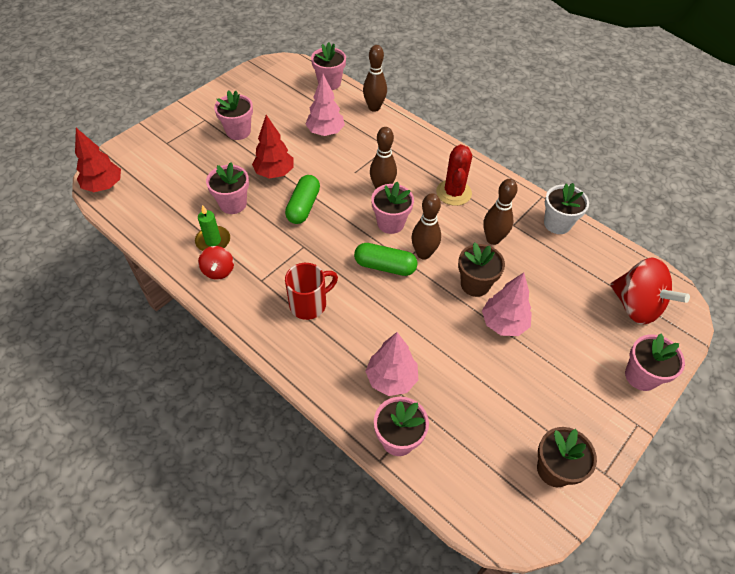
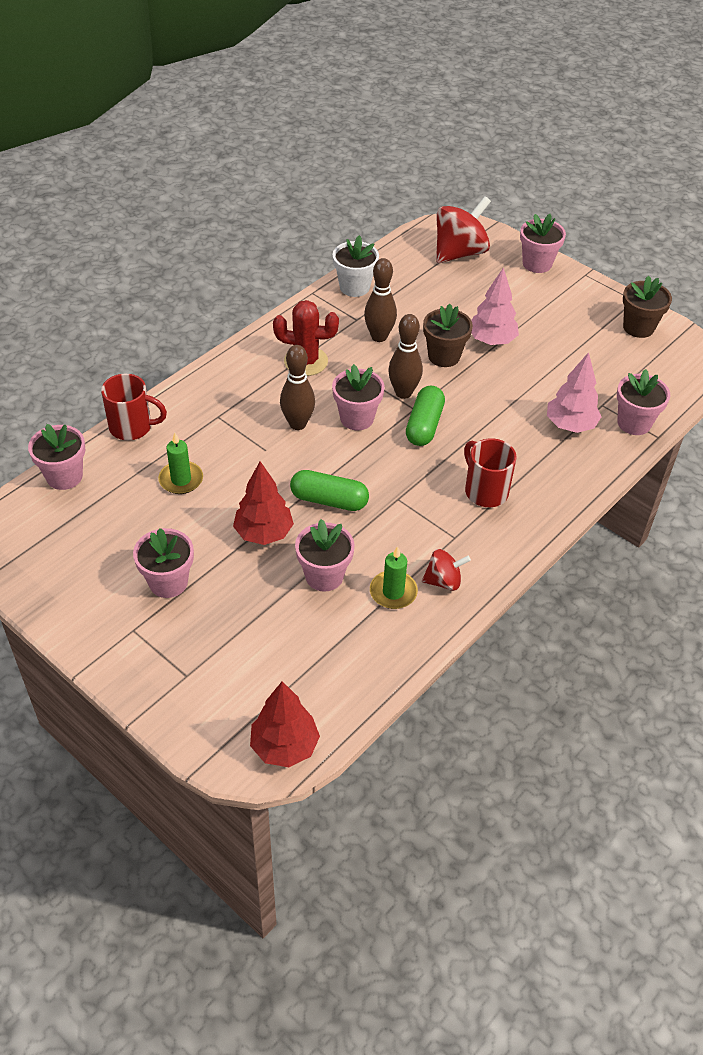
camera: 90 degrees left, 5 degrees down
(325, 132) = (181, 479): pink tree -> green candle
(374, 107) = (132, 427): brown bowling pin -> red mug

